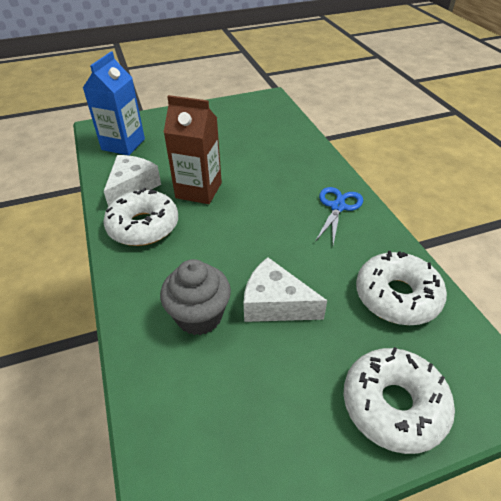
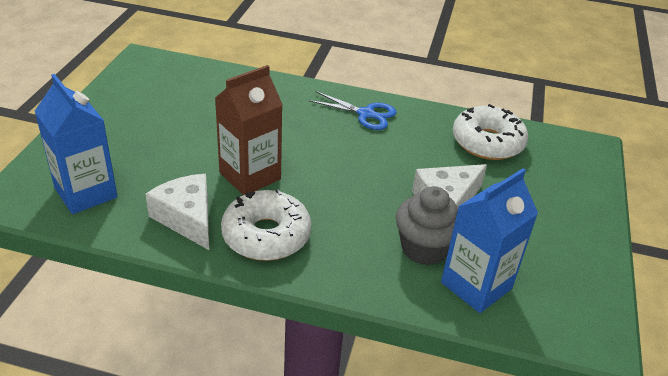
camera: 60 degrees left, 5 degrees down
(178, 373) = (476, 285): none -> blue carton
(338, 207) = (366, 114): blue scissors -> blue scissors turned 150 degrees clockwise
(393, 405) = (574, 195): white donut -> none

